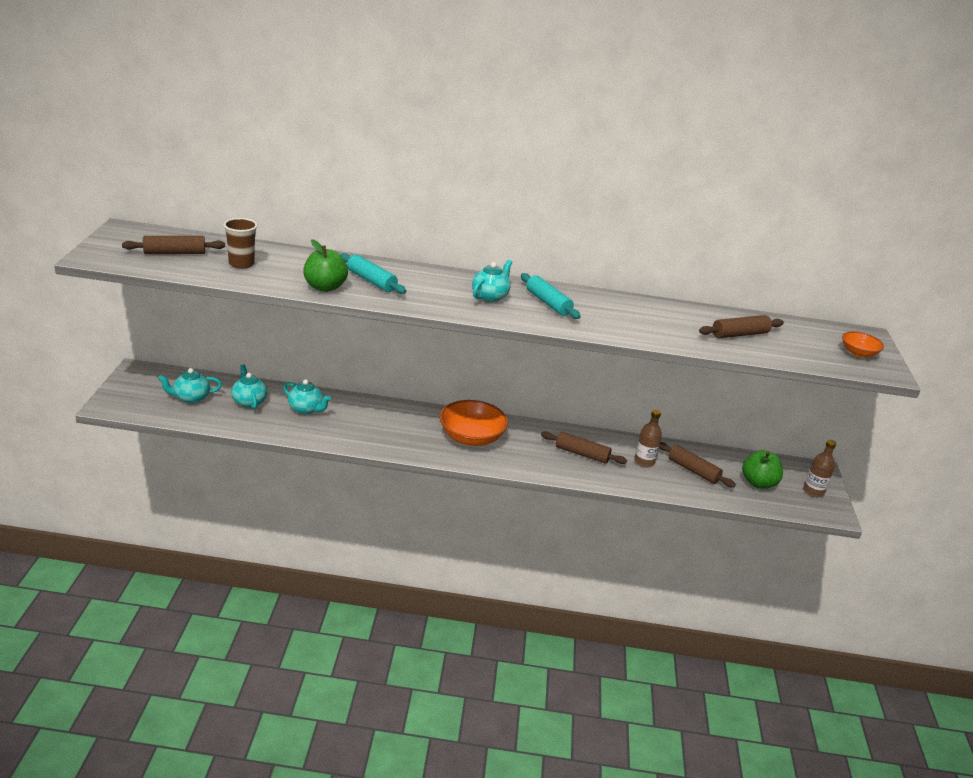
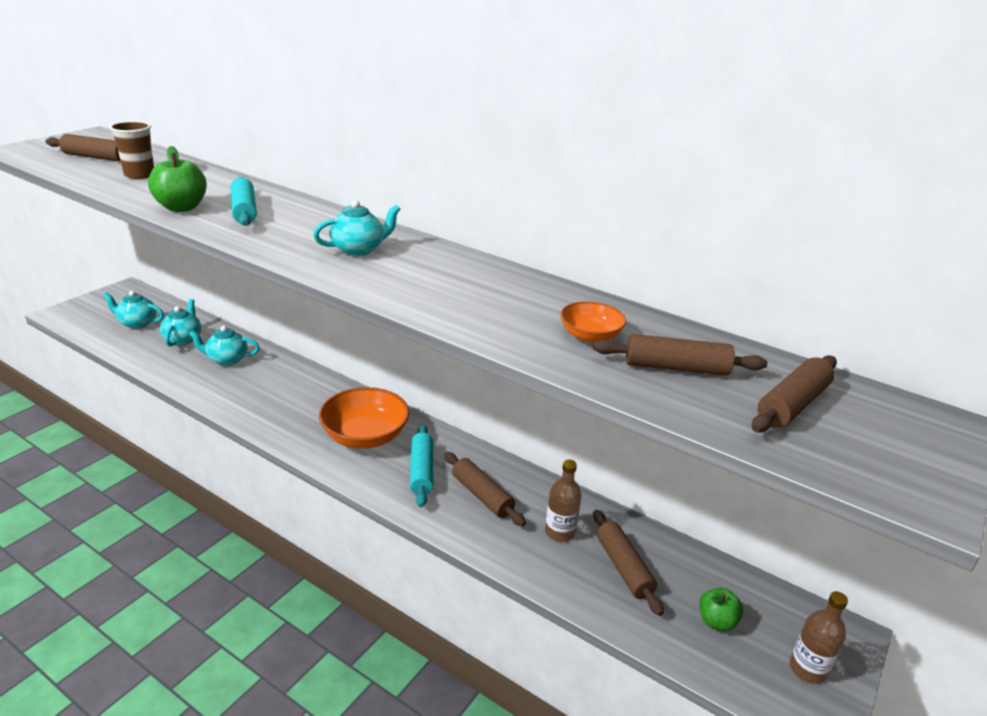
camera: 30 degrees right, 0 degrees up
(306, 409) = (227, 359): turquoise teapot -> turquoise teapot turned 120 degrees clockwise
(548, 303) = (424, 270): turquoise rolling pin -> turquoise rolling pin (421, 471)
(758, 483) = (716, 621): green apple -> green apple, size x0.65
(804, 341) = (792, 404): none -> brown rolling pin
(858, 353) = (890, 449): orange bowl -> orange bowl (590, 336)

